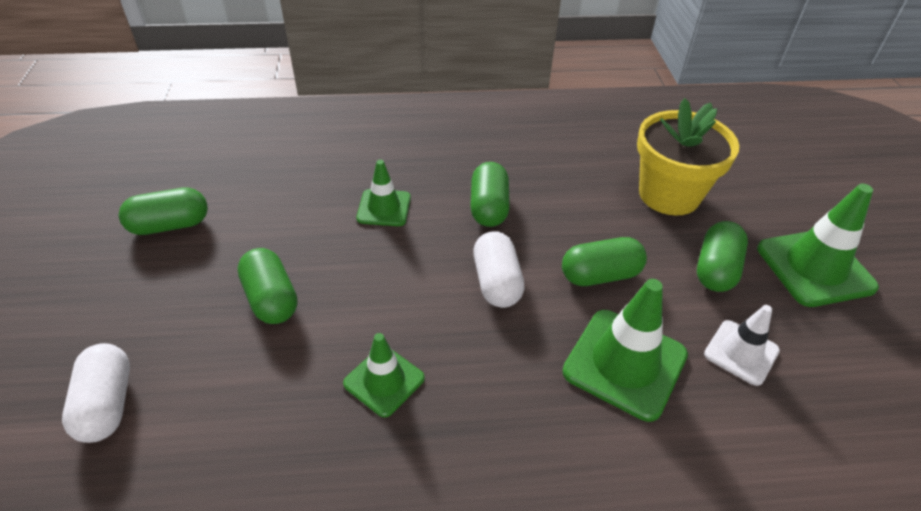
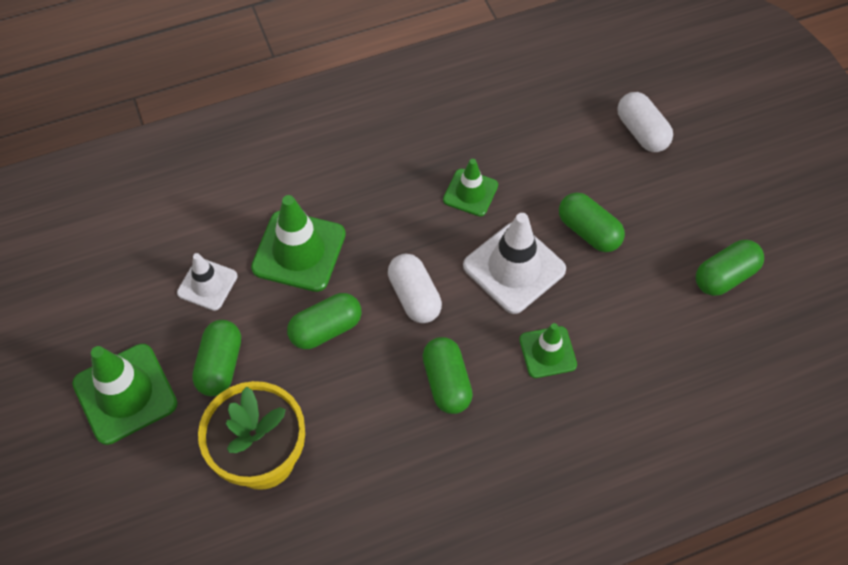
camera: 165 degrees right, 15 degrees up
(376, 283) = (514, 268): none -> white traffic cone

